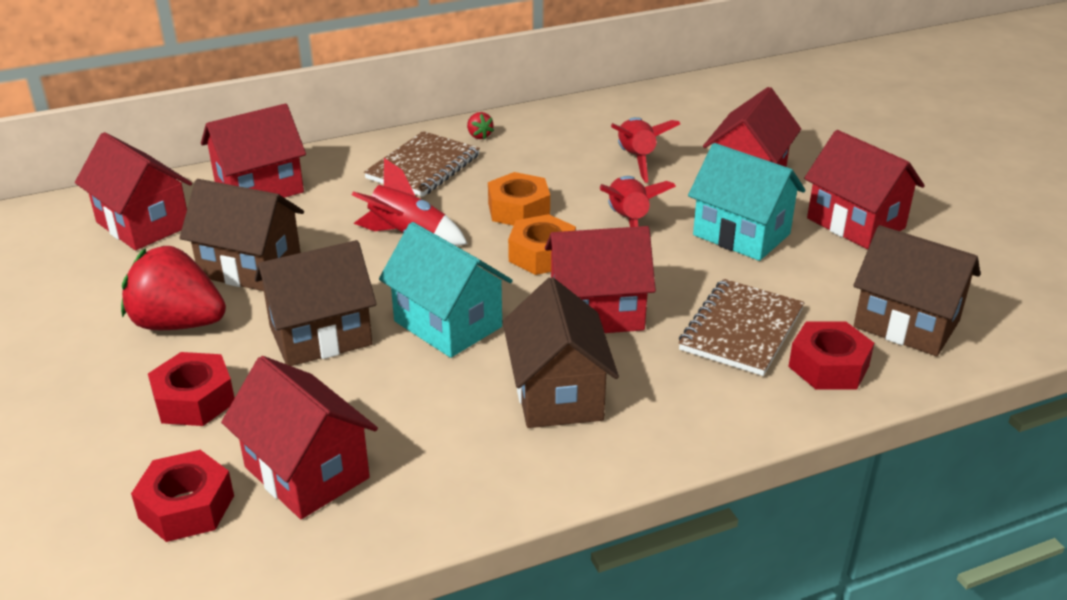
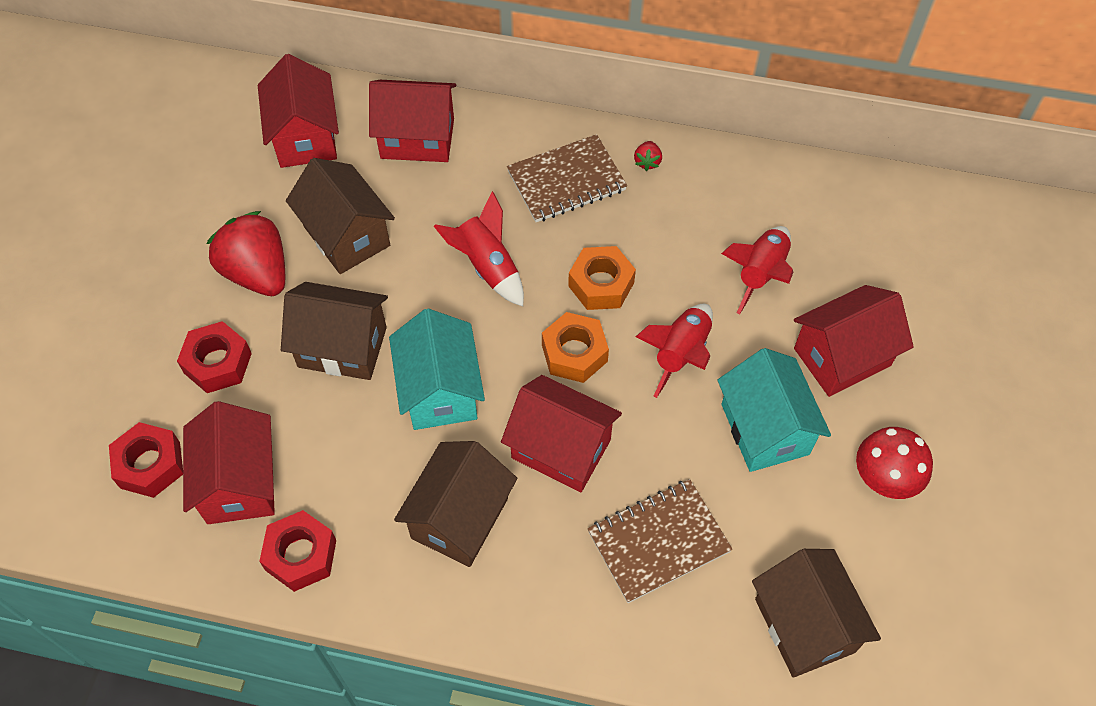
camera: 35 degrees right, 25 degrees up
(828, 366) = (691, 627): red nut -> red nut (301, 555)
(855, 223) = (885, 478): red house -> red mushroom

